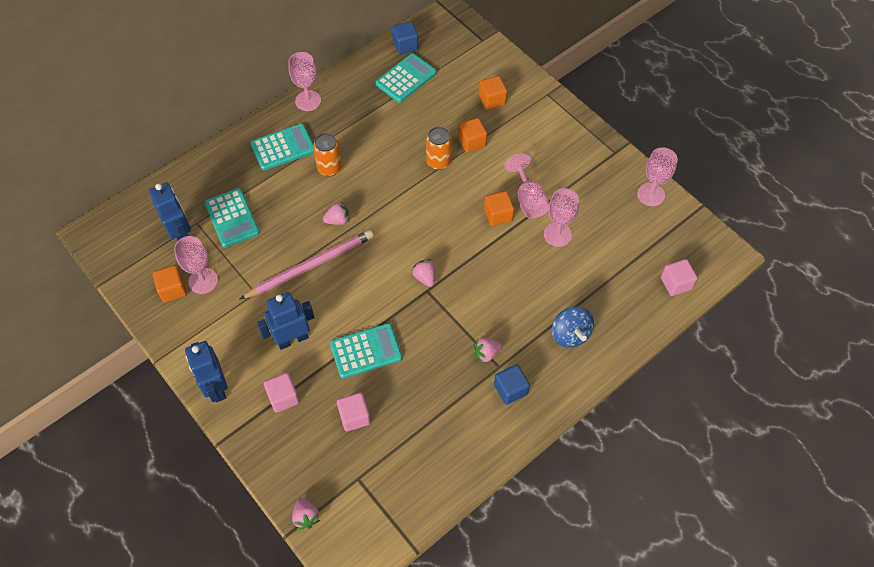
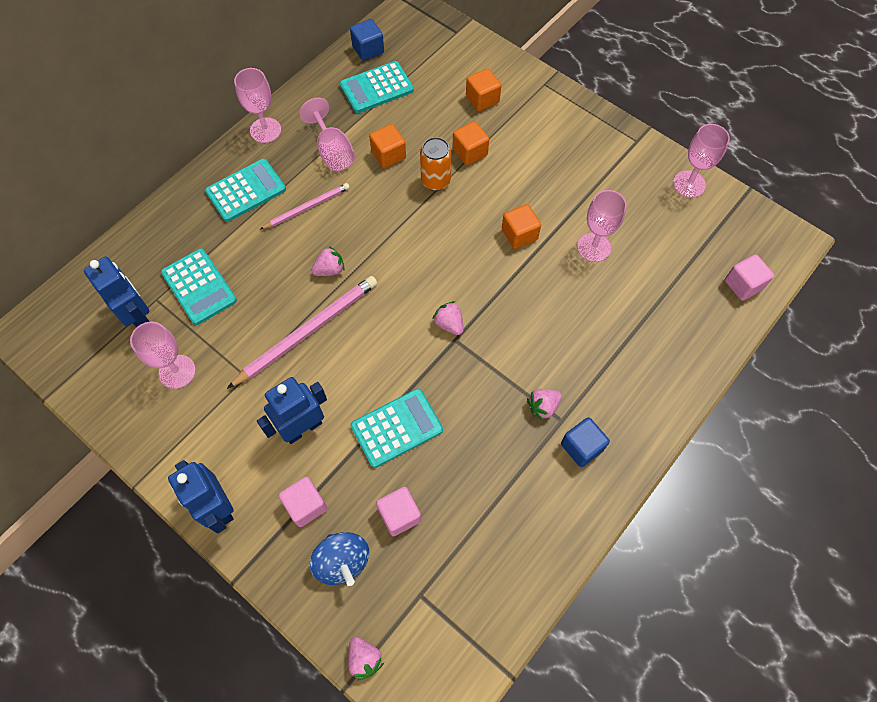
camera: 10 degrees left, 5 degrees up
(173, 289) = (141, 389): orange cube -> orange cube (388, 155)
(329, 168) = (307, 207): orange can -> pink pencil
(406, 78) = (377, 88): turquoise calculator -> turquoise calculator turned 150 degrees counterclockwise
(528, 200) = (550, 211): pink goblet -> pink goblet (333, 151)
(570, 334) = (636, 366): blue spinning top -> blue spinning top (342, 561)

